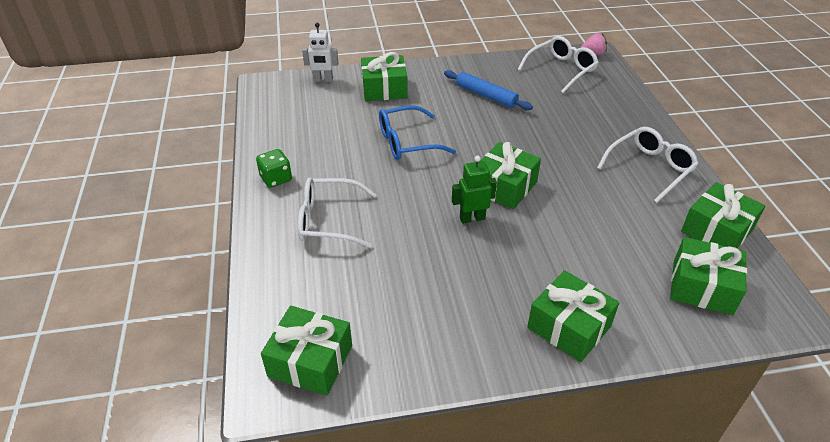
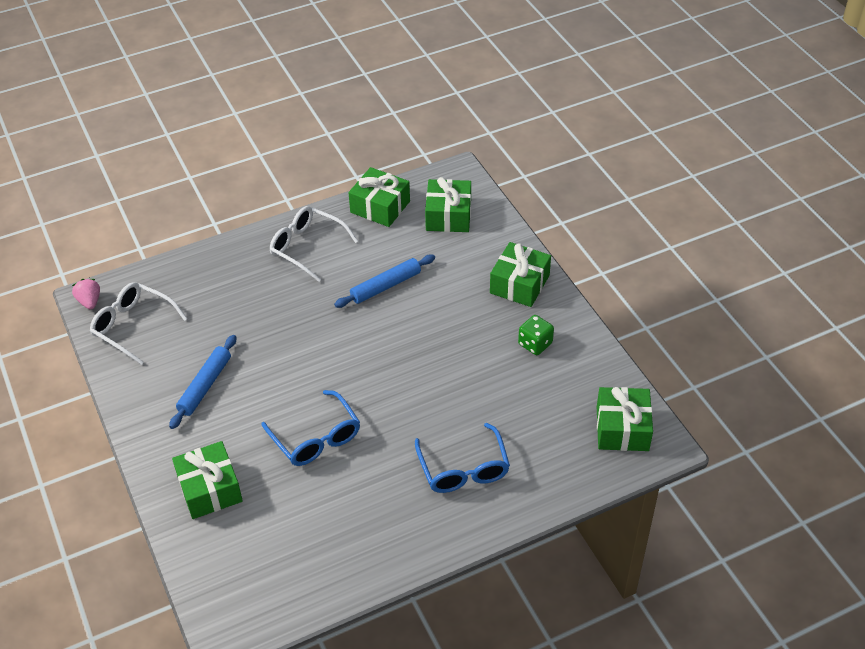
camera: 105 degrees left, 5 degrees up
(276, 179) = (417, 539): green dice -> green dice (535, 344)
(323, 80) = (201, 564): white robot -> none
(329, 220) = (463, 468): white glasses -> blue glasses
(472, 218) = (420, 360): green robot -> none
(504, 186) = (367, 345): green gift -> none
(584, 212) = (385, 286): none -> blue rolling pin

